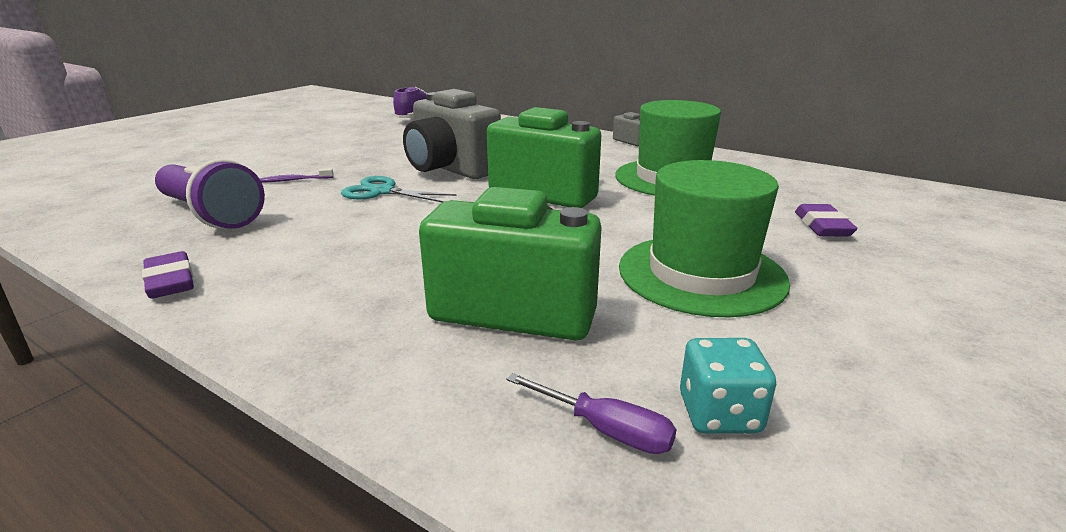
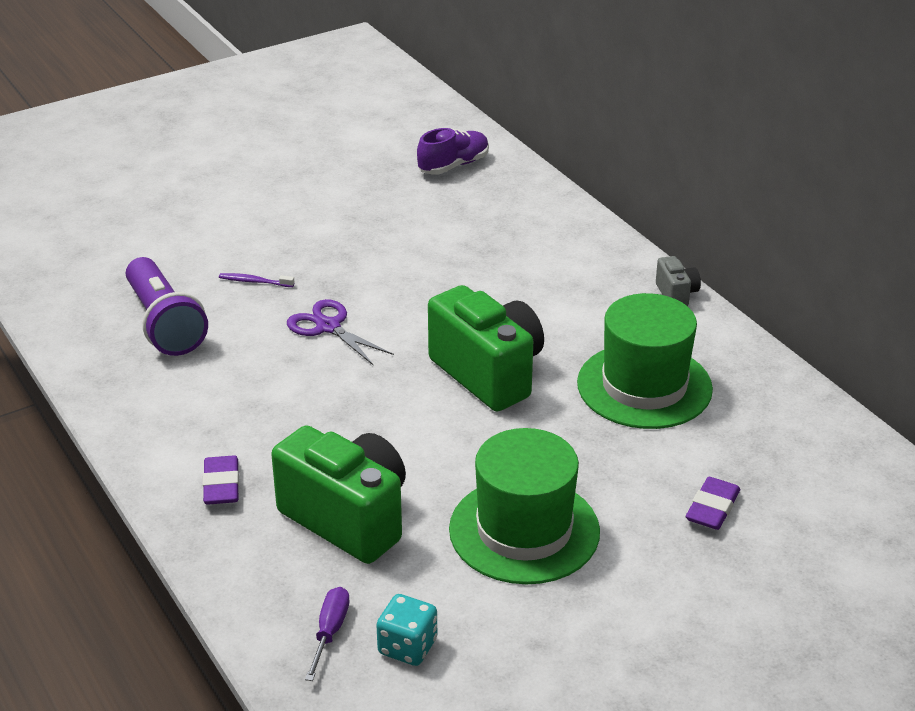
camera: 25 degrees right, 10 degrees up
(170, 281) = (116, 410): purple eraser -> purple eraser (221, 485)
(382, 191) = (328, 327): turquoise scissors -> purple scissors
(451, 169) = (419, 302): grey camera -> none
(605, 429) = (330, 632): purple screwdriver -> purple screwdriver turned 135 degrees counterclockwise

